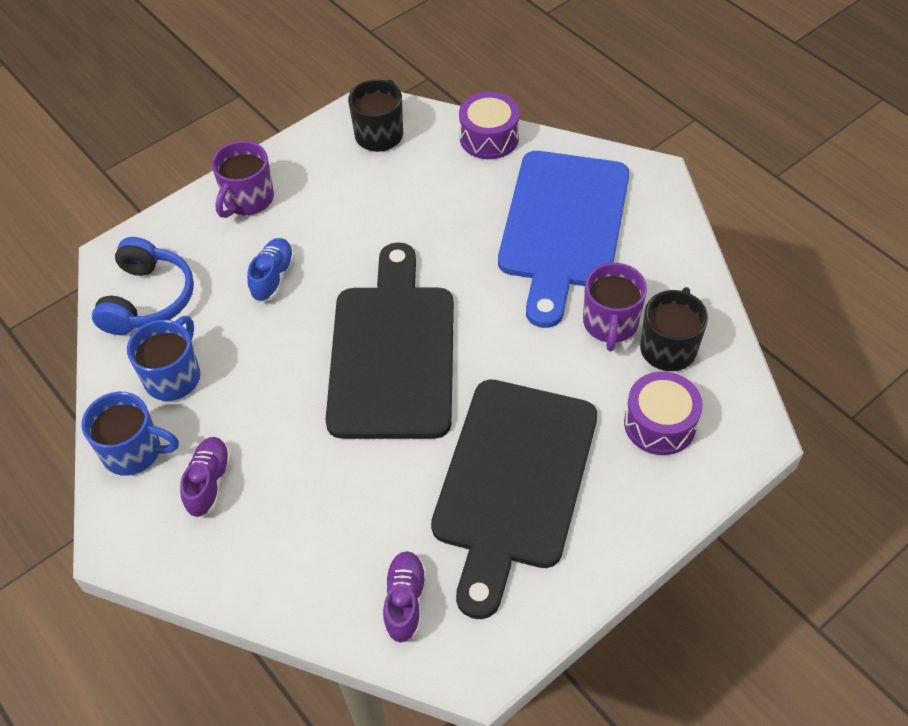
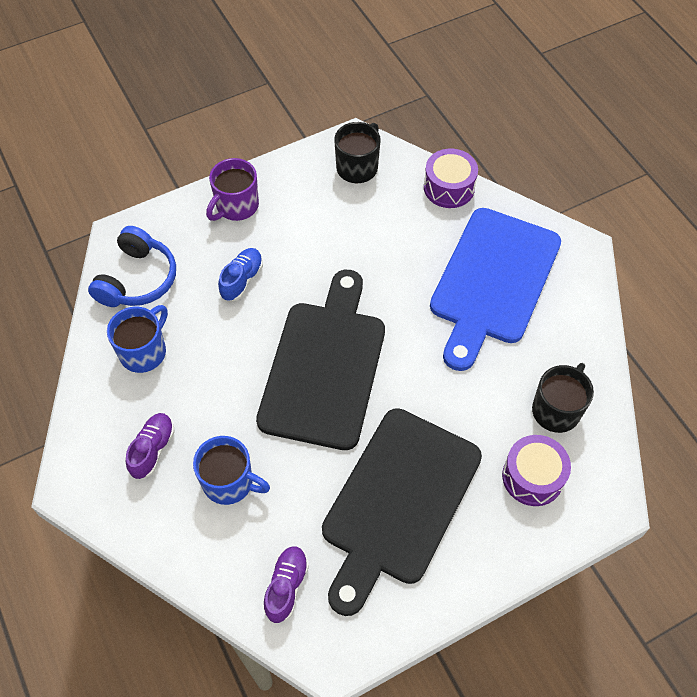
camera: 10 degrees right, 5 degrees up
(133, 451) = (99, 410): blue mug -> blue mug (229, 482)
(610, 324) = (512, 378): purple mug -> none

